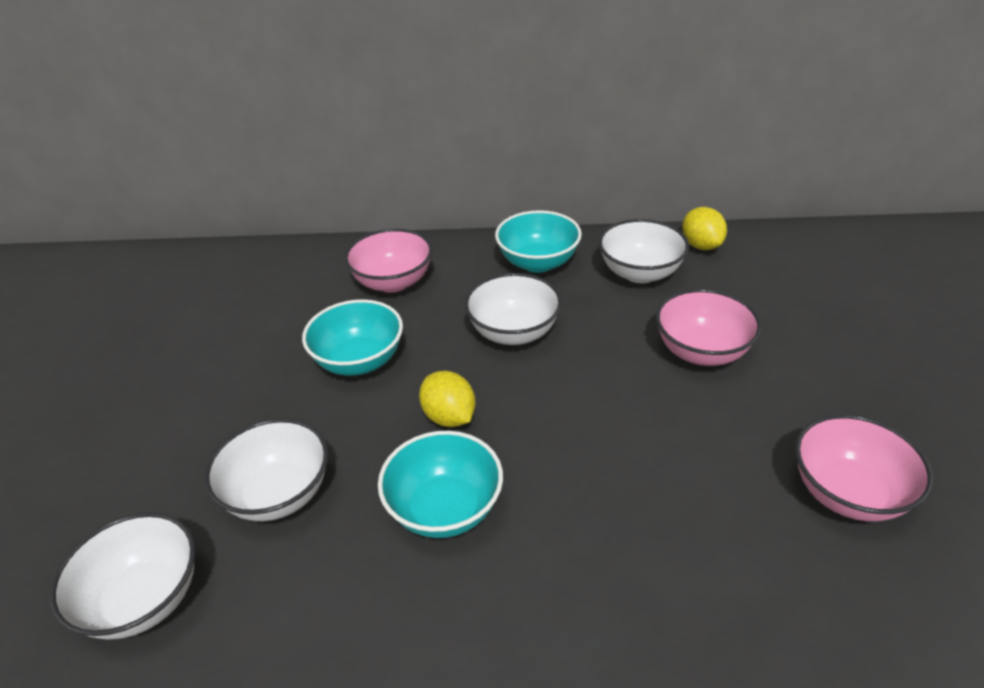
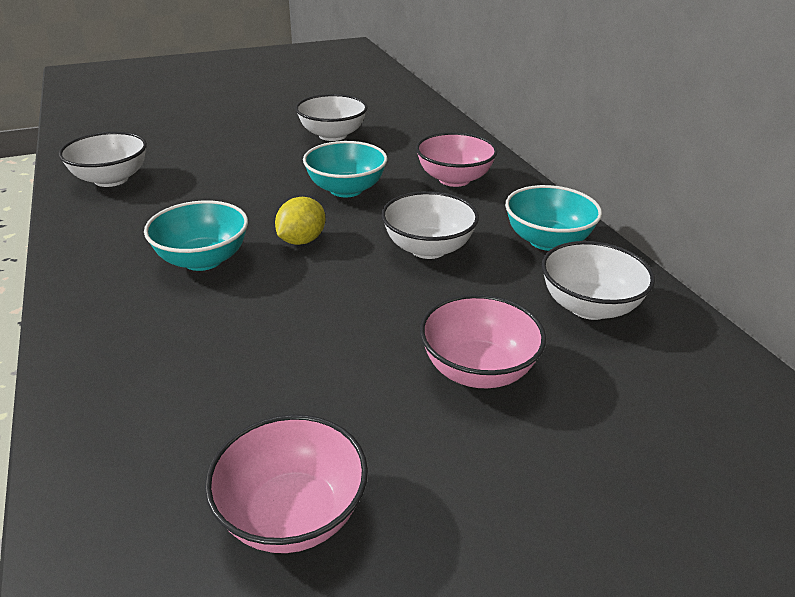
camera: 65 degrees right, 5 degrees down
(278, 494) = (200, 195): white bowl -> white bowl (332, 135)
(701, 245) = (693, 346): yellow lemon -> none

